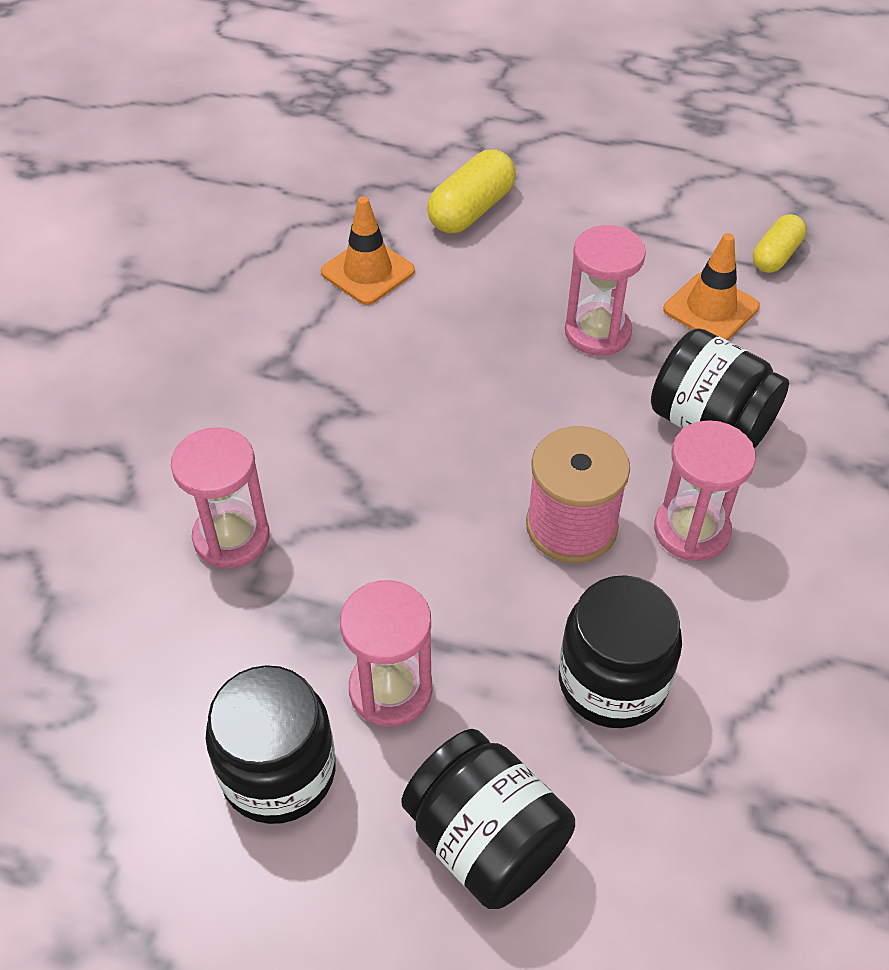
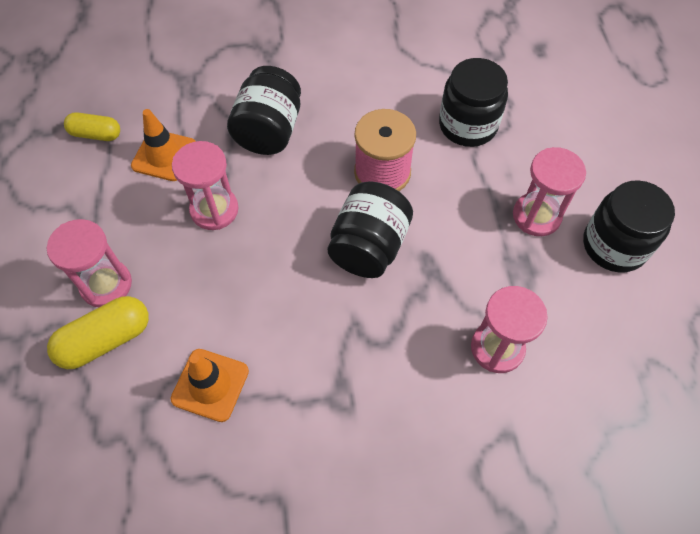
camera: 115 degrees left, 10 degrees up
(471, 210) = (106, 340): yellow capsule -> yellow capsule turned 45 degrees counterclockwise
(486, 840) = (581, 146): black jar -> black jar (369, 246)
(691, 530) = (354, 119): pink hourglass -> pink hourglass (106, 285)

